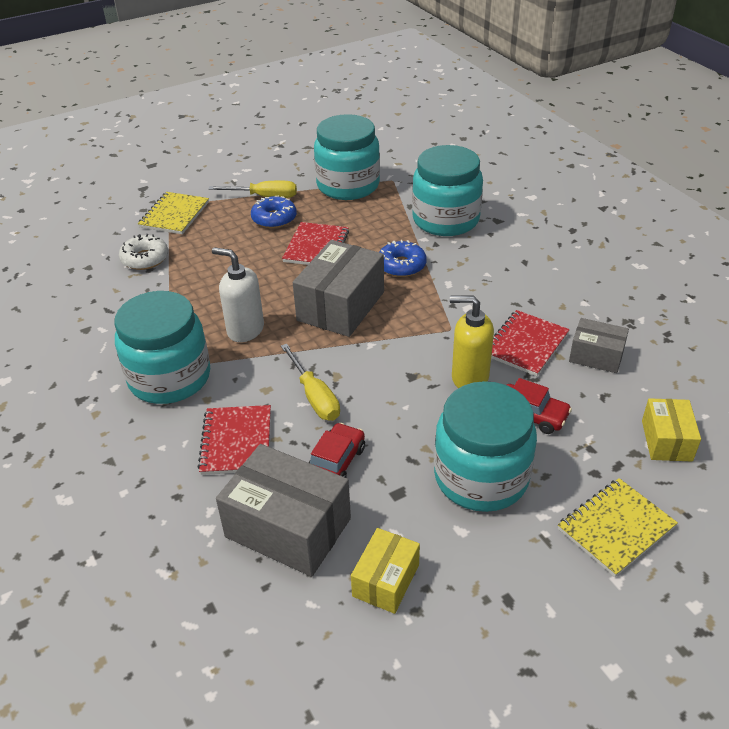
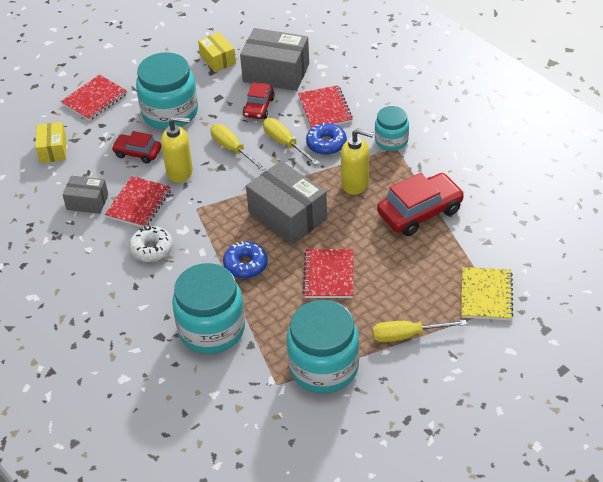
camera: 170 degrees right, 5 degrees up
(145, 259) = (478, 238): white donut -> white donut (151, 249)
(170, 378) = (391, 140): turquoise jar -> turquoise jar, size x0.57
(189, 290) = (420, 212): none -> red car
(245, 330) = (355, 184): white soap dispenser -> yellow soap dispenser
(274, 218) = (383, 305): blue donut -> blue donut (326, 144)
(341, 306) = (287, 216): grey box -> grey box turned 60 degrees counterclockwise
(386, 580) = (217, 59): yellow box -> yellow box turned 45 degrees counterclockwise
(391, 399) = (232, 149): none -> yellow screwdriver
(615, 528) = (95, 99): yellow notebook -> red notebook

